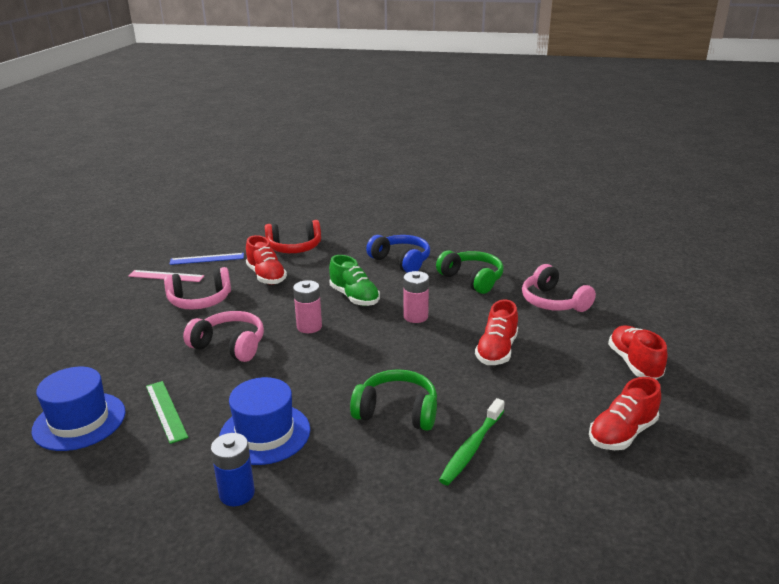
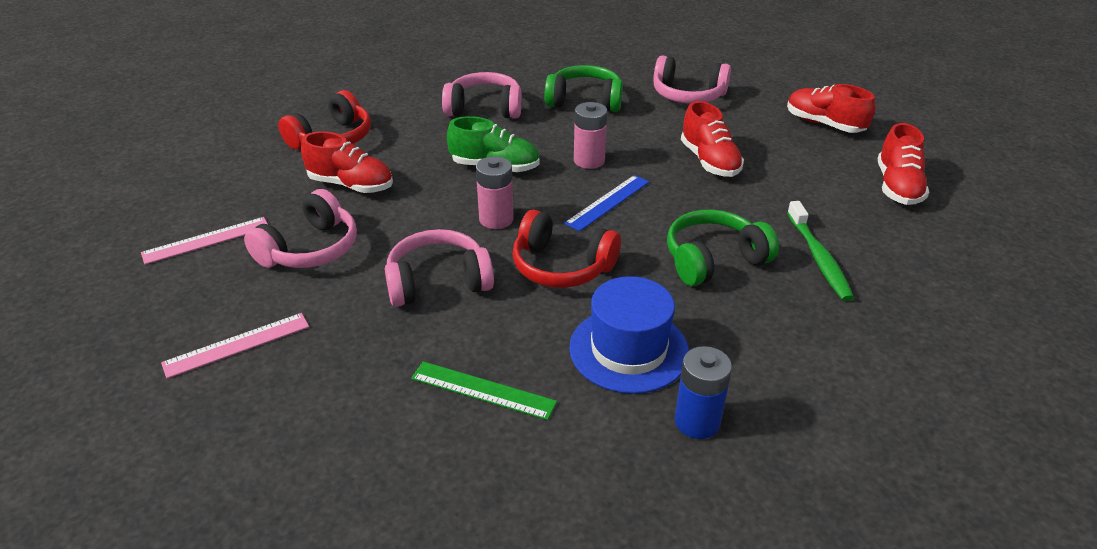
camera: 40 degrees left, 10 degrees up
(79, 421) = (392, 465): blue hat -> none
(107, 331) = (237, 345): none -> pink ruler
(207, 259) = (231, 196): blue ruler -> blue ruler (608, 202)
(302, 369) = (561, 266): none -> red headphones
(401, 261) = (484, 108): blue headphones -> pink headphones

